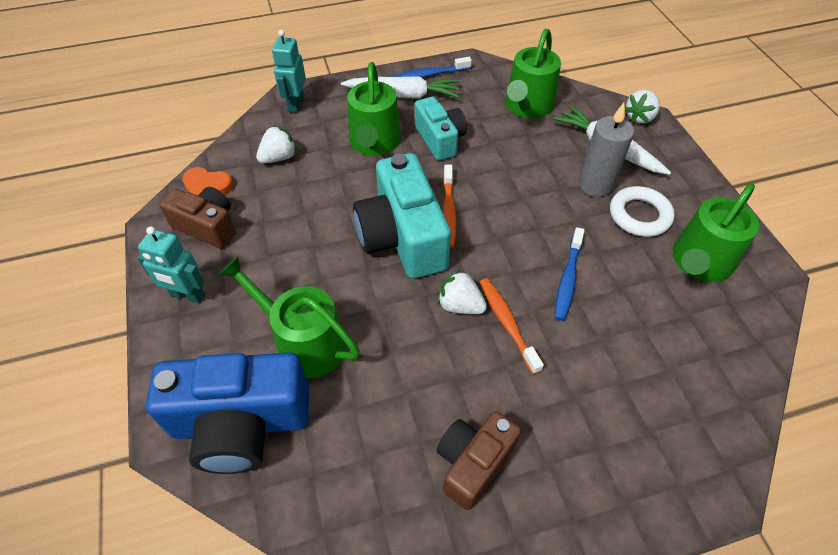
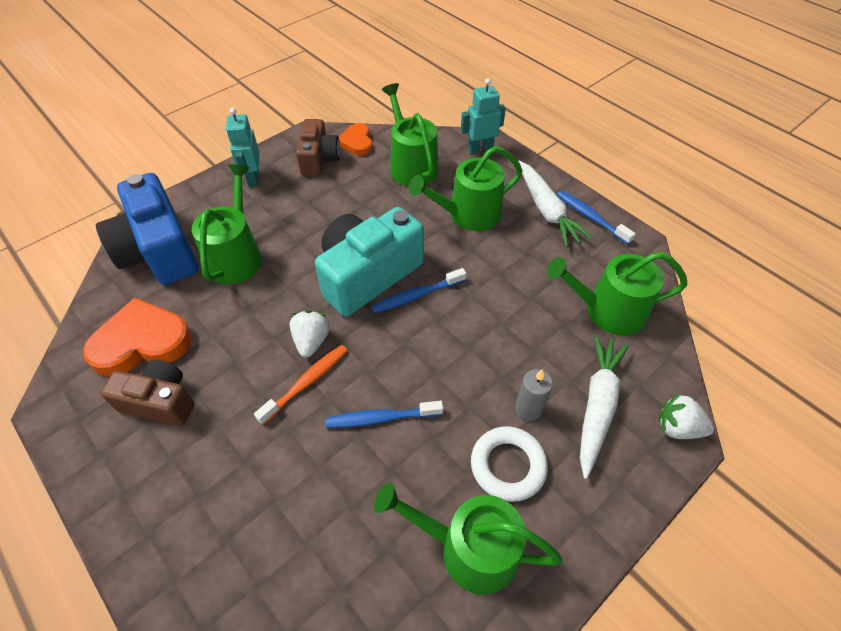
camera: 65 degrees right, 0 degrees up
(279, 158) = (411, 165): white strawberry -> green watering can
(379, 468) = (142, 342): none -> orange heart
(440, 139) = (505, 257): turquoise camera -> none
(448, 211) = (416, 296): orange toothbrush -> blue toothbrush
(595, 185) = (528, 408): grey candle -> grey candle, size x0.65

